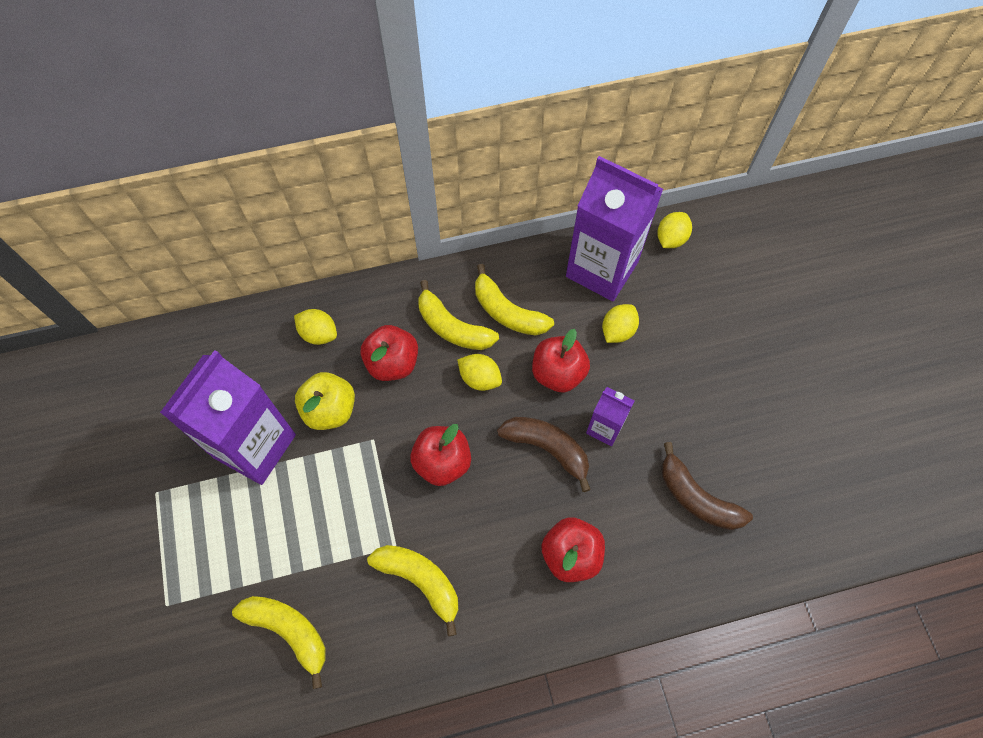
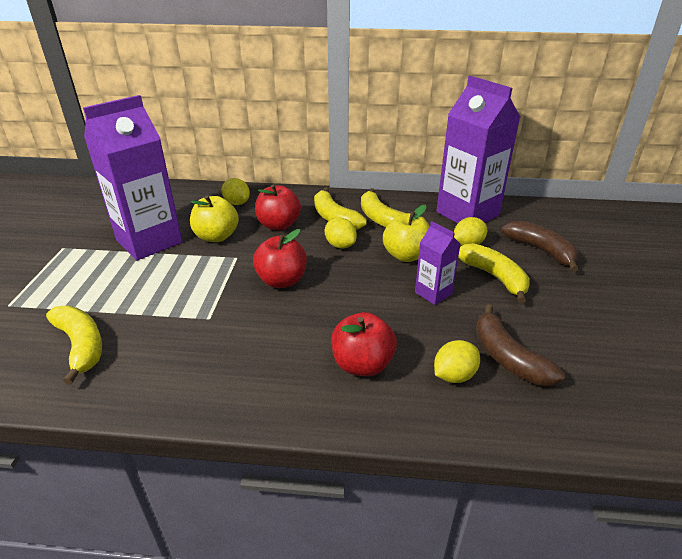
camera: 20 degrees right, 30 degrees down
(420, 581) = (214, 345): yellow banana -> yellow banana (494, 277)
(547, 448) = (375, 293): brown banana -> brown banana (541, 250)
(558, 373) = (406, 255): red apple -> yellow apple
(671, 239) = (531, 210): yellow lemon -> yellow lemon (454, 375)

